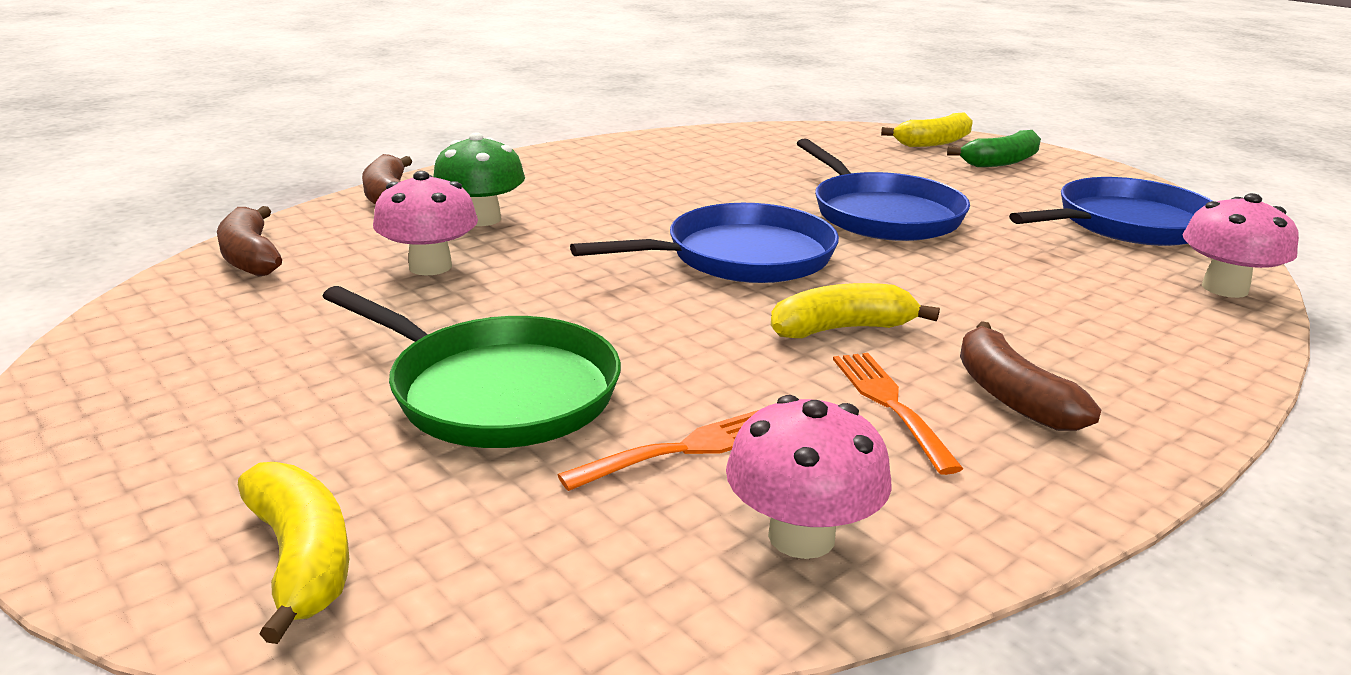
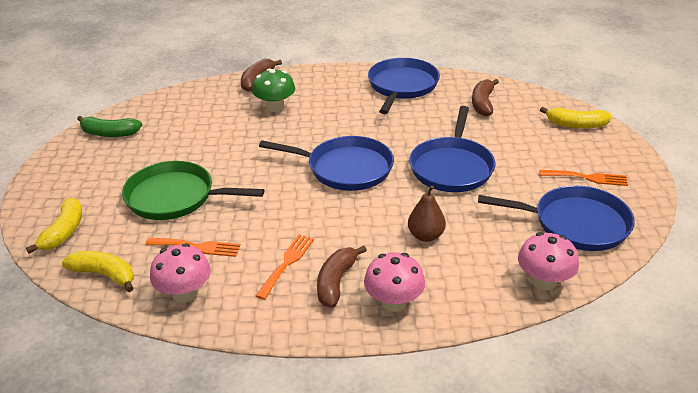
camera: 40 degrees right, 10 degrees up
(250, 257) = (175, 100): brown banana -> brown banana (483, 103)
(430, 266) = (225, 128): pink mushroom -> pink mushroom (394, 302)
(497, 391) = (175, 197): green pan -> green pan turned 120 degrees clockwise
(648, 154) = (402, 86): none -> blue pan
(842, 329) = (325, 223): yellow banana -> yellow banana (105, 275)
(1001, 162) = (589, 153): green banana -> green banana (109, 133)
(1004, 293) = (425, 236): none -> brown pear
(1045, 182) = (587, 178): none -> orange fork

